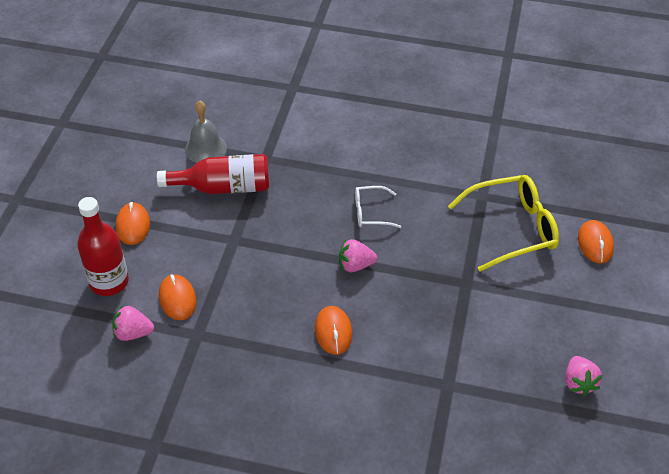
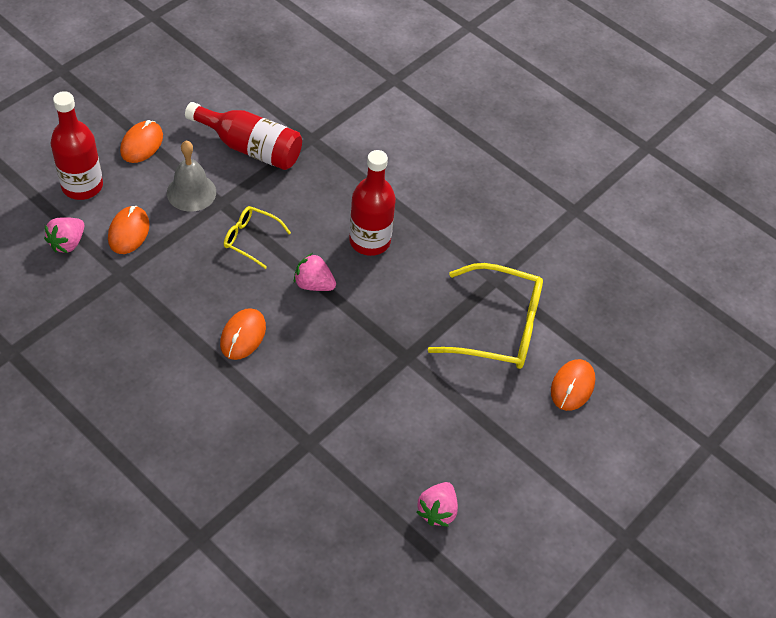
camera: 25 degrees right, 5 degrees up
(133, 333) = (67, 243): pink strawberry -> pink strawberry turned 90 degrees counterclockwise
(205, 148) = (263, 102): grey bell -> grey bell (191, 192)
(280, 256) = (250, 239): none -> yellow glasses
(370, 212) = (369, 241): white glasses -> red bottle

